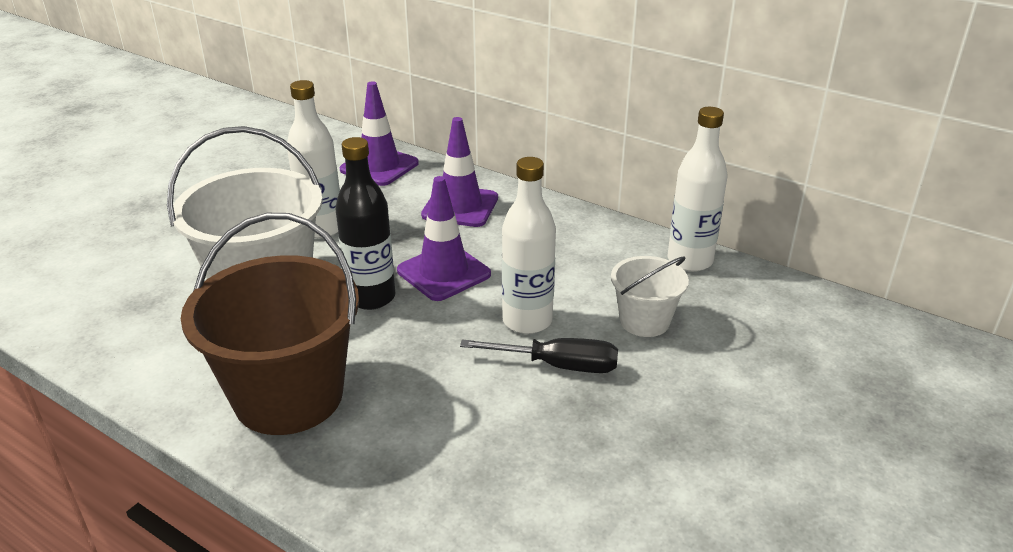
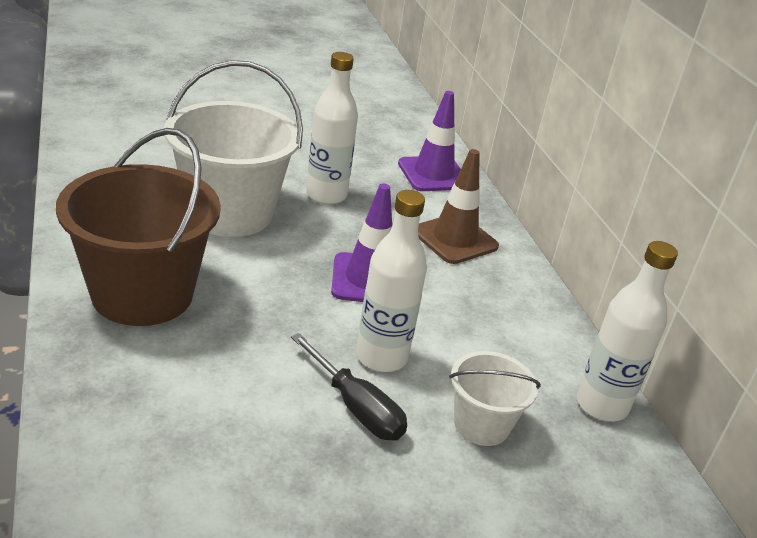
camera: 35 degrees right, 0 degrees up
(371, 297) = (291, 264): black bottle -> none
(460, 207) = (454, 239): purple traffic cone -> brown traffic cone

